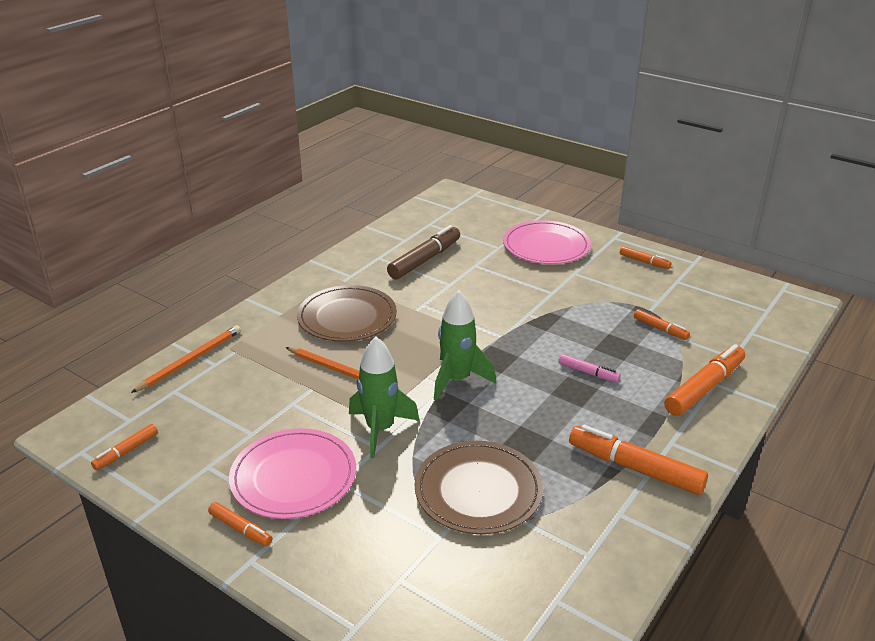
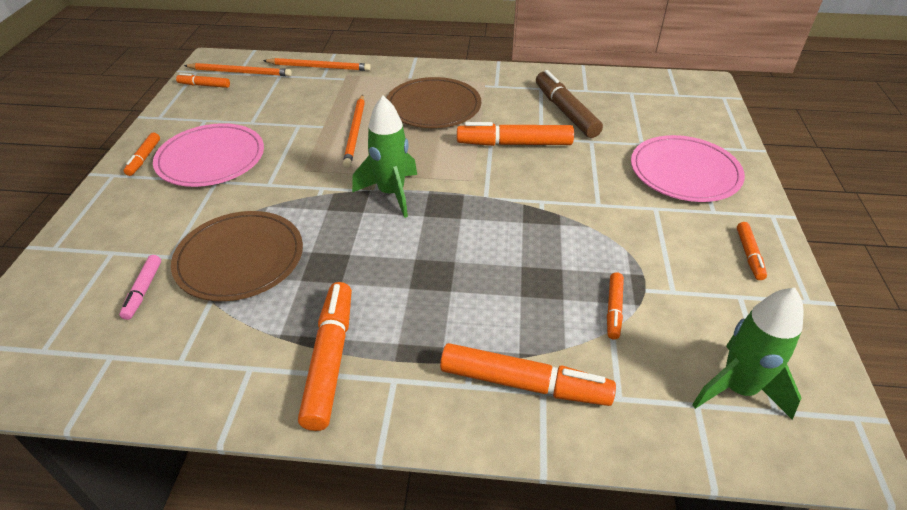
camera: 60 degrees right, 10 degrees up
(130, 417) = (240, 72): none -> orange pencil
(380, 429) = (292, 177): green rocket -> green rocket (737, 389)
(425, 260) = (565, 111): brown marker -> brown marker turned 120 degrees counterclockwise
(445, 298) = (514, 144): none -> orange marker
(588, 373) = (472, 275): pink marker -> pink marker (143, 291)

